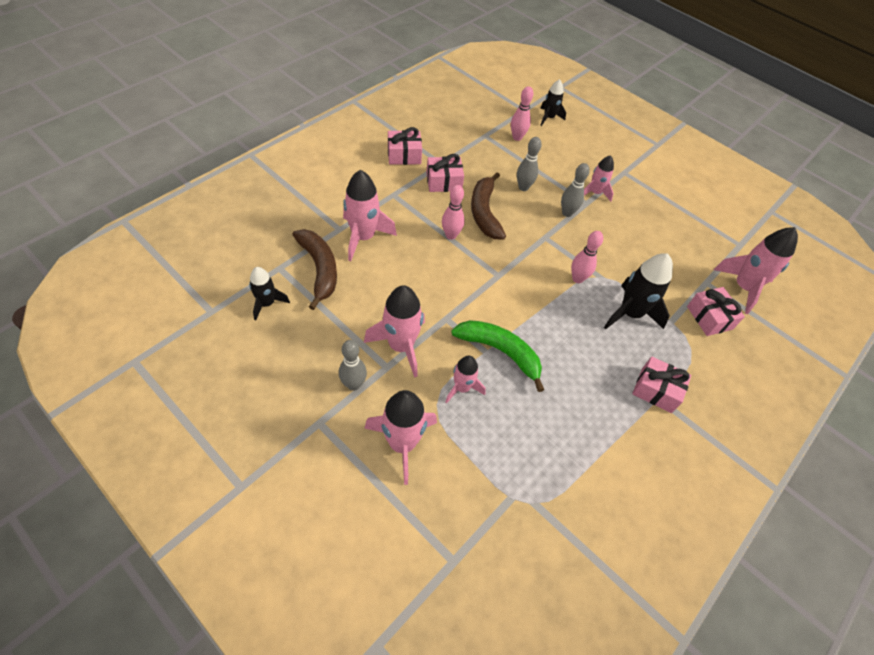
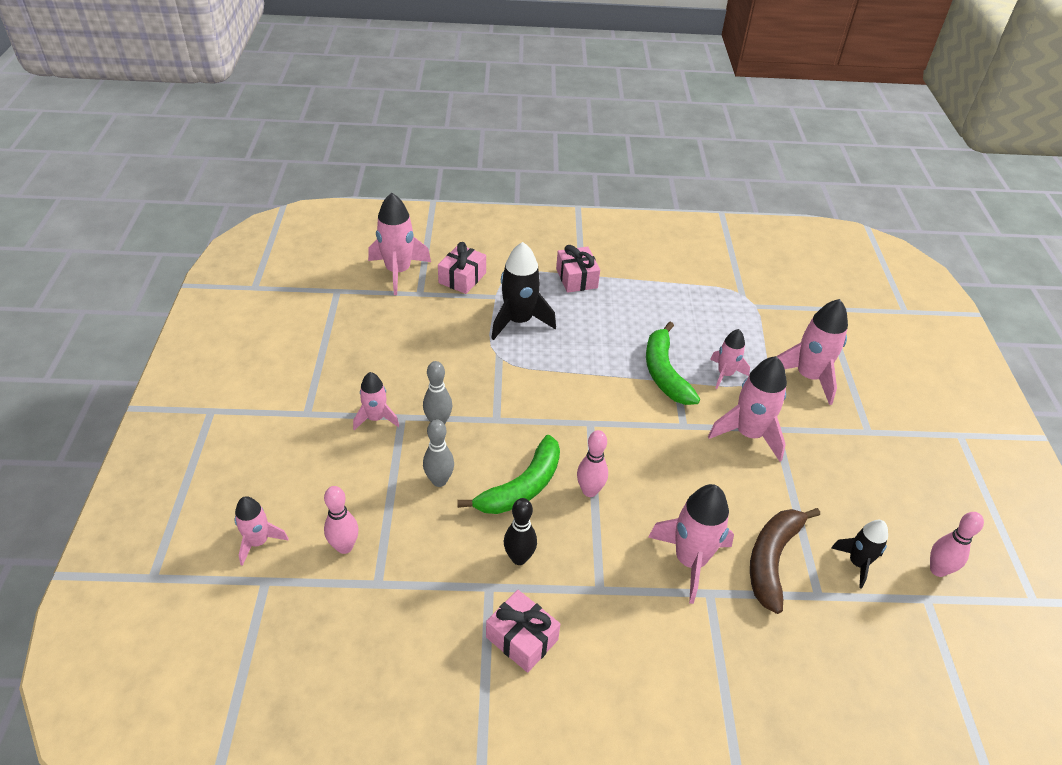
camera: 130 degrees left, 10 degrees down
(353, 384) = (817, 436): grey bowling pin -> none
(444, 182) = (519, 558): pink gift -> black bowling pin
(484, 212) = (522, 487): brown banana -> green banana
(548, 118) = (258, 542): black rocket -> pink rocket
(577, 279) = (522, 369): pink bowling pin -> pink bowling pin (937, 570)

